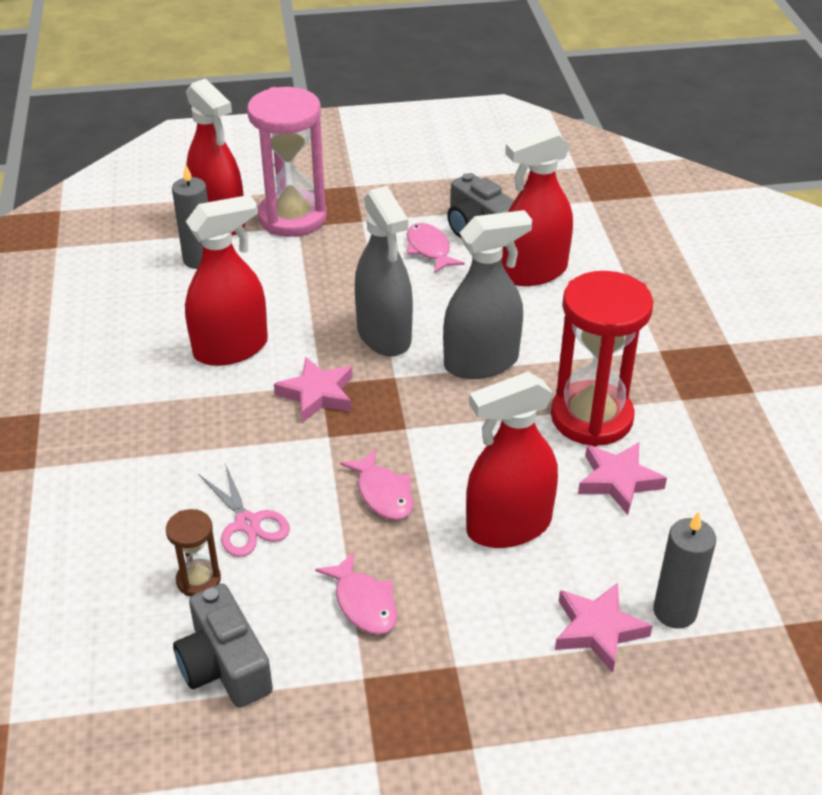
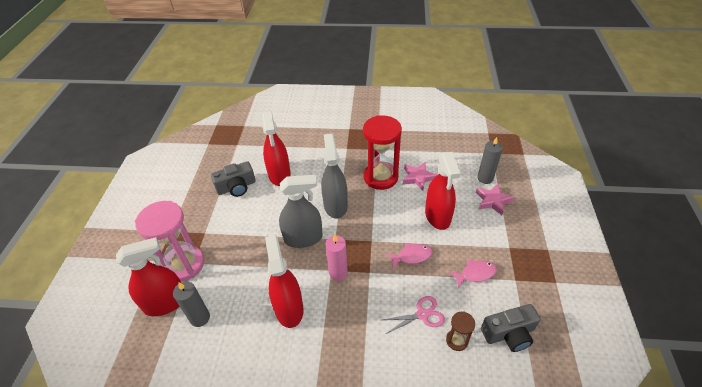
camera: 75 degrees left, 5 degrees up
(317, 394) = (338, 273): pink star -> pink candle
(429, 249) = (244, 209): pink fish -> none

